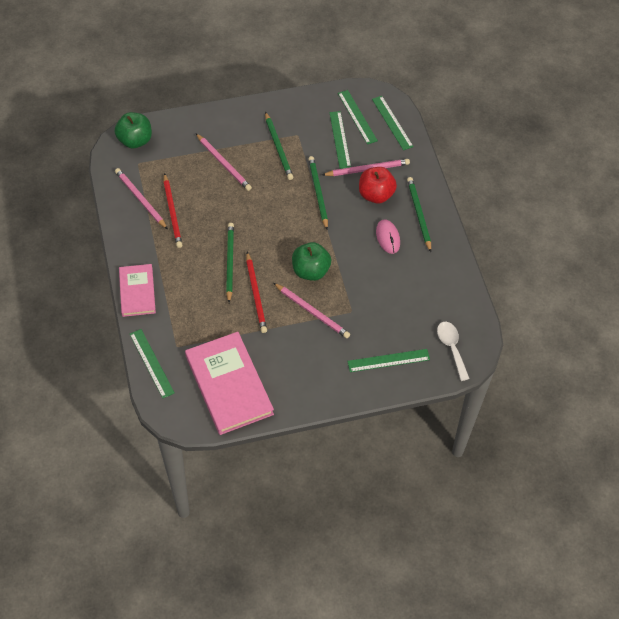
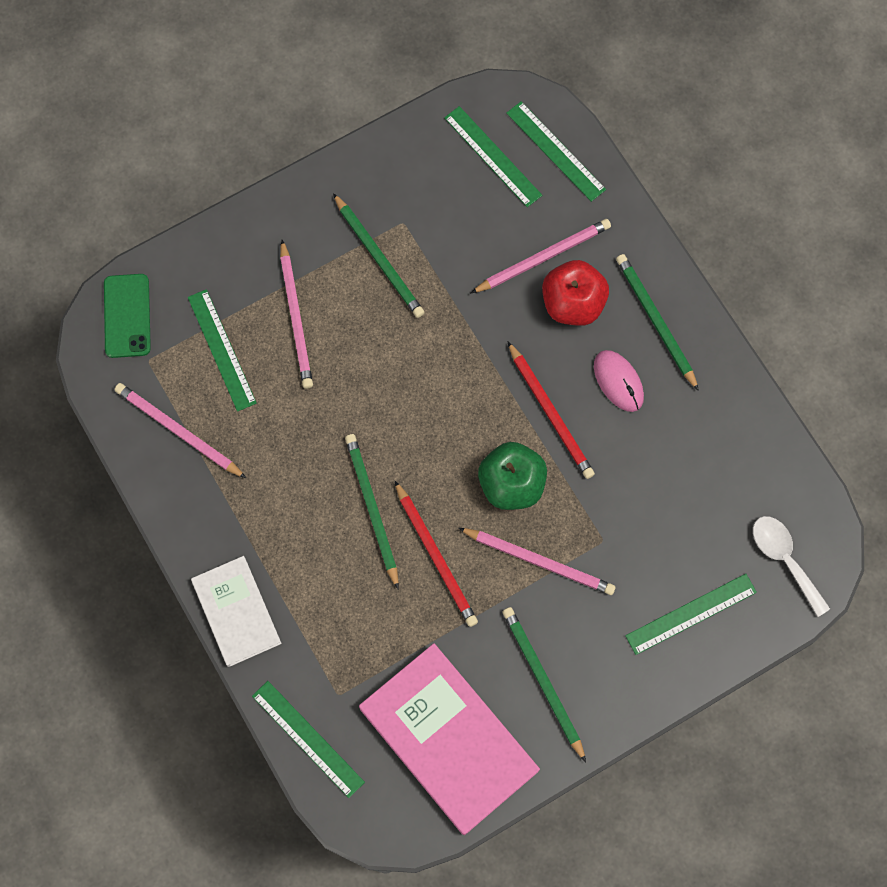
camera: 15 degrees left, 15 degrees up
(135, 140) = (127, 316): green apple -> green phone
(137, 292) = (236, 612): pink book -> white book
(172, 212) = (242, 440): red pencil -> red pencil (550, 413)
(223, 163) = (296, 317): pink pencil -> pink pencil turned 45 degrees clockwise
(318, 193) = (475, 329): green pencil -> green pencil (543, 681)
(340, 139) = (478, 211): green ruler -> green ruler (221, 350)

